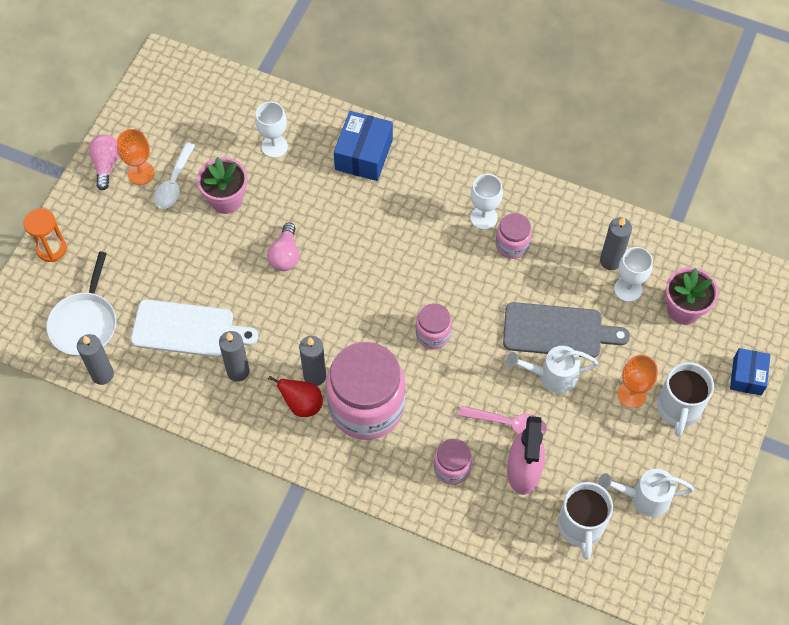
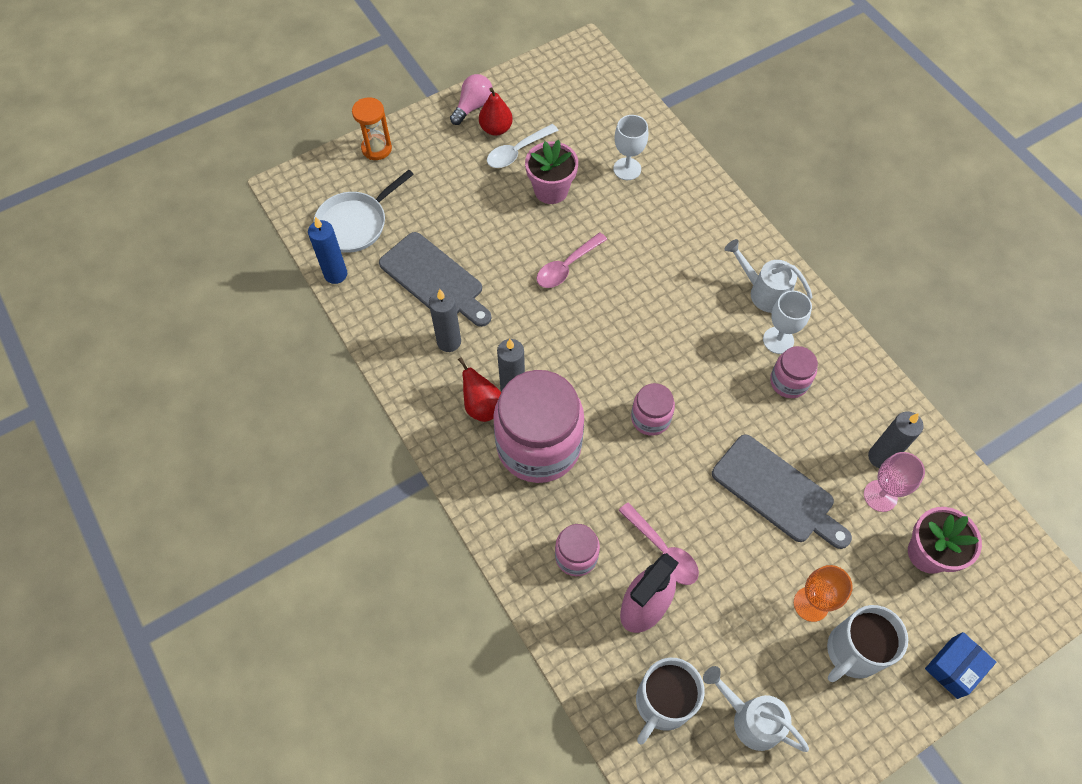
camera: 35 degrees right, 0 degrees up
(102, 374) = (335, 274): grey candle -> blue candle
(141, 173) = (496, 129): orange goblet -> red pear
(188, 329) = (434, 280): white cutting board -> grey cutting board
(285, 255) = (566, 266): pink light bulb -> pink spoon
(363, 155) = (703, 220): blue box -> none
(552, 376) = (740, 532): white watering can -> white watering can (763, 292)
(628, 289) = (880, 496): white goblet -> pink goblet

